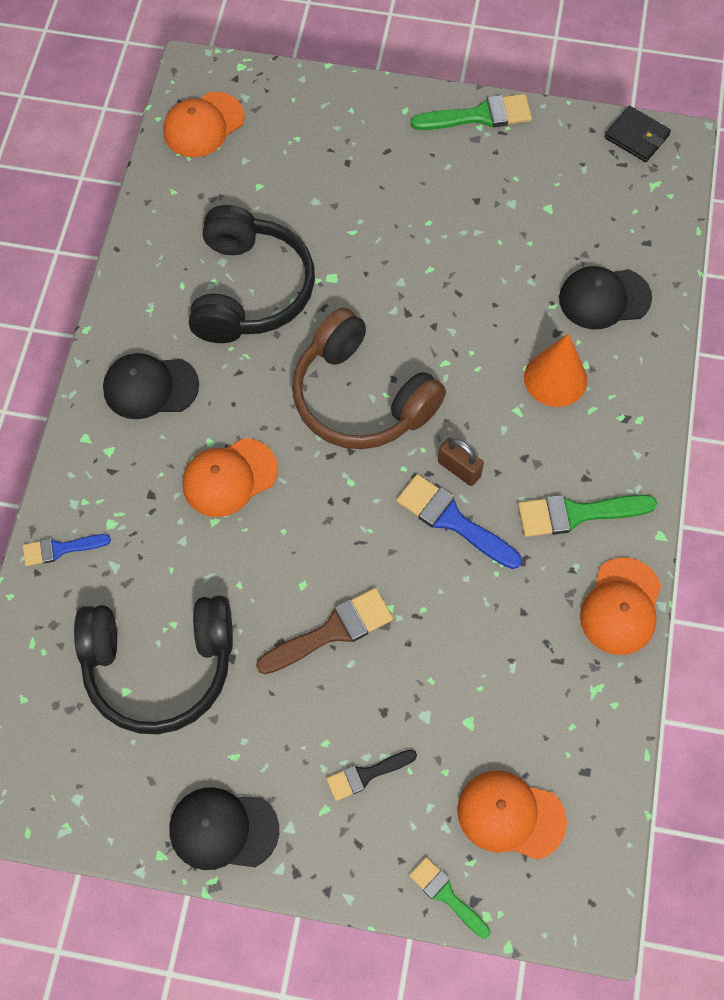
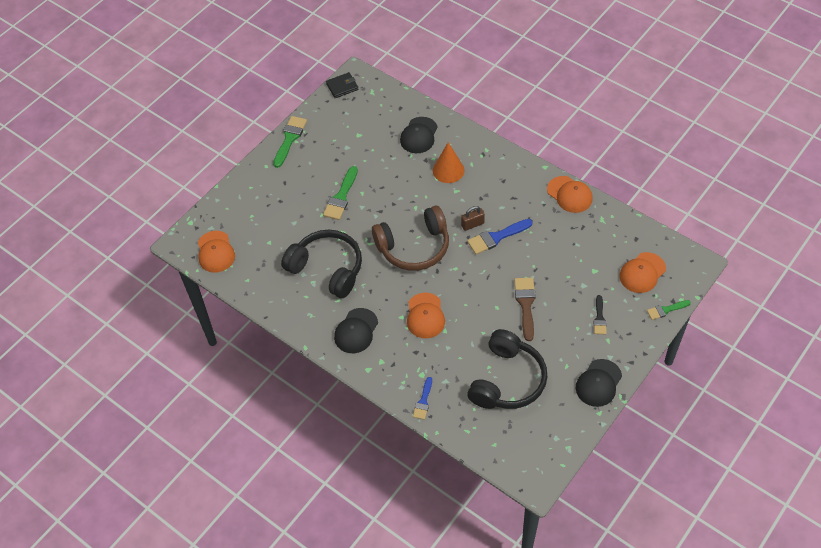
camera: 60 degrees left, 10 degrees down
(576, 514) = (518, 191): green brush -> green brush (341, 197)

